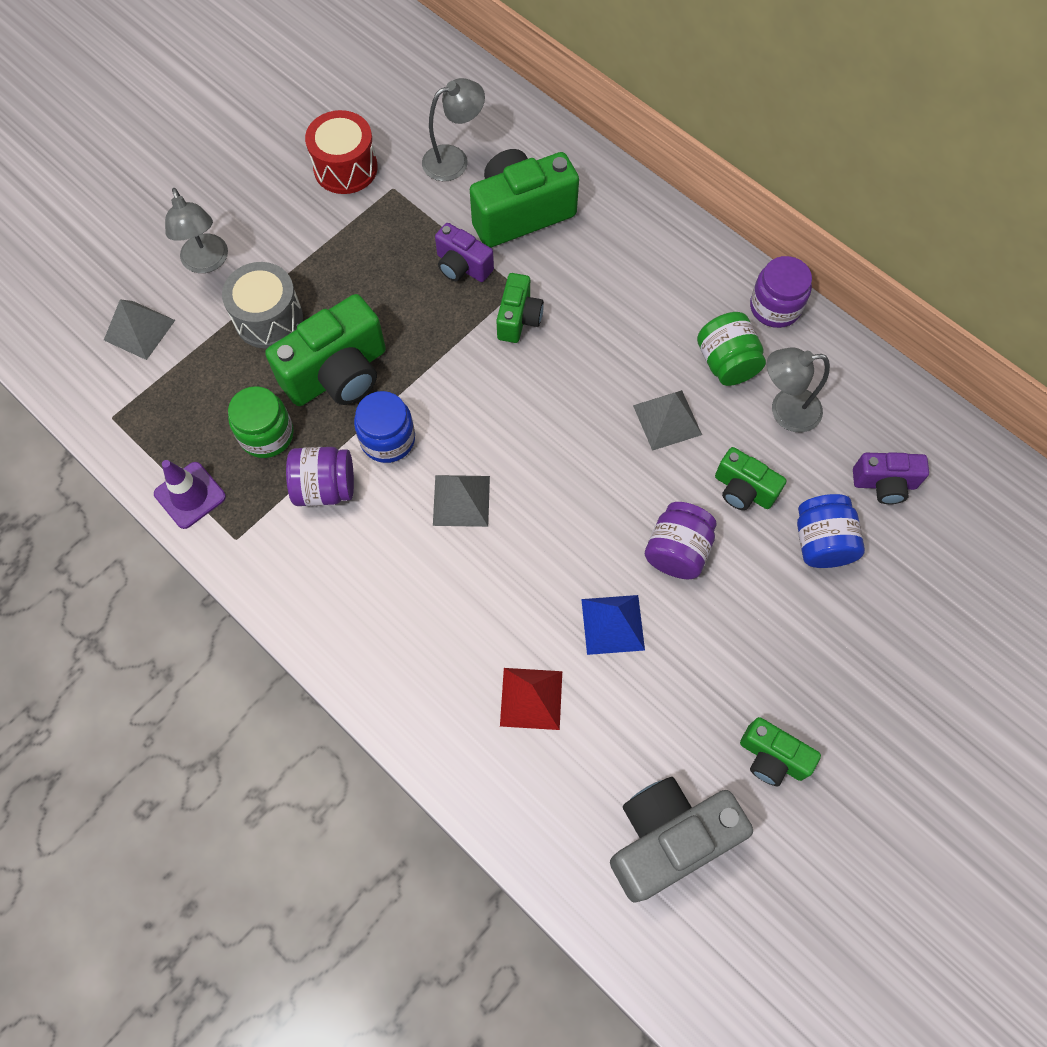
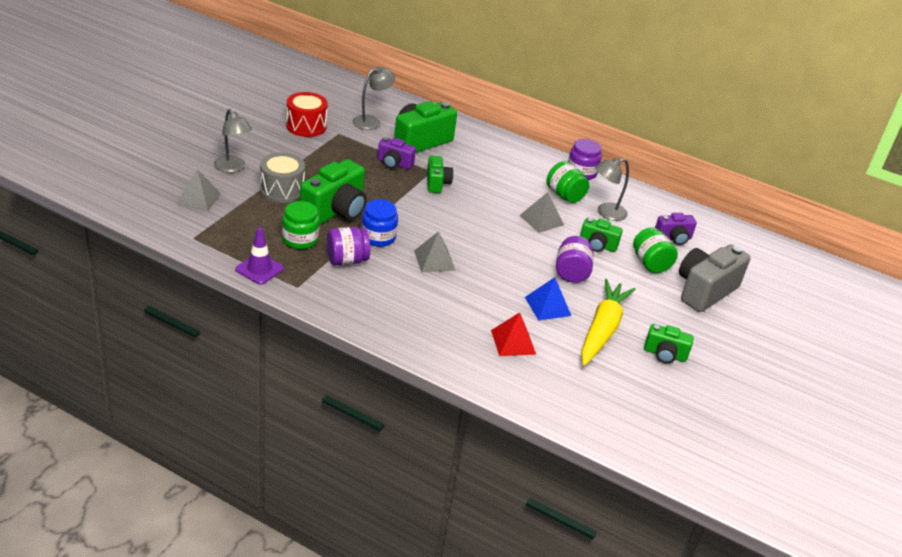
camera: 20 degrees left, 30 degrees down
(668, 839) = (621, 395): grey camera -> grey camera (704, 291)
(686, 687) = (602, 329): none -> yellow carrot
(821, 542) = (650, 264): blue jar -> green jar

